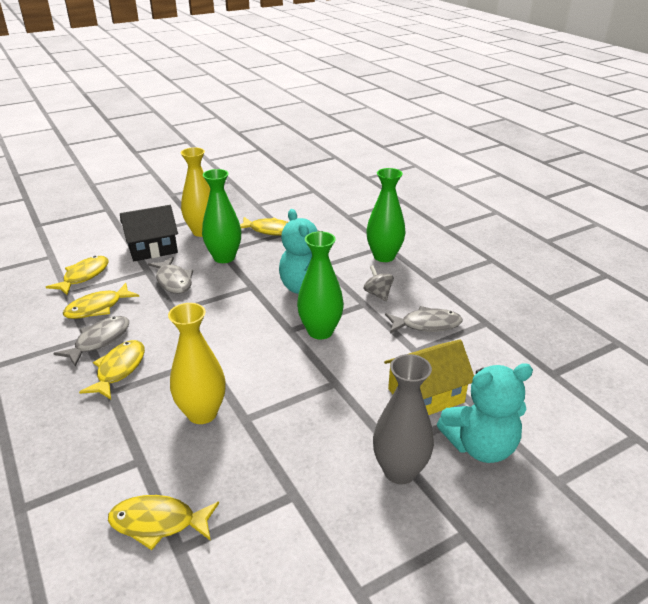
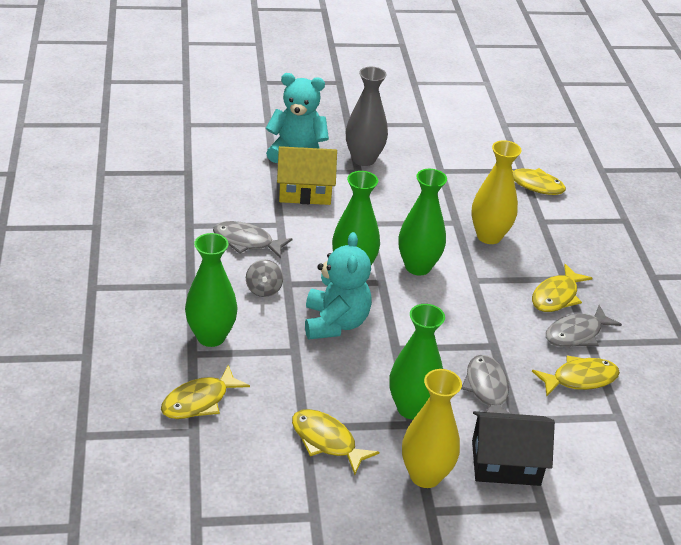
camera: 160 degrees left, 5 degrees up
(84, 276) = (601, 439): yellow fish -> yellow fish (199, 401)
(264, 353) = (418, 267): none -> green vase

